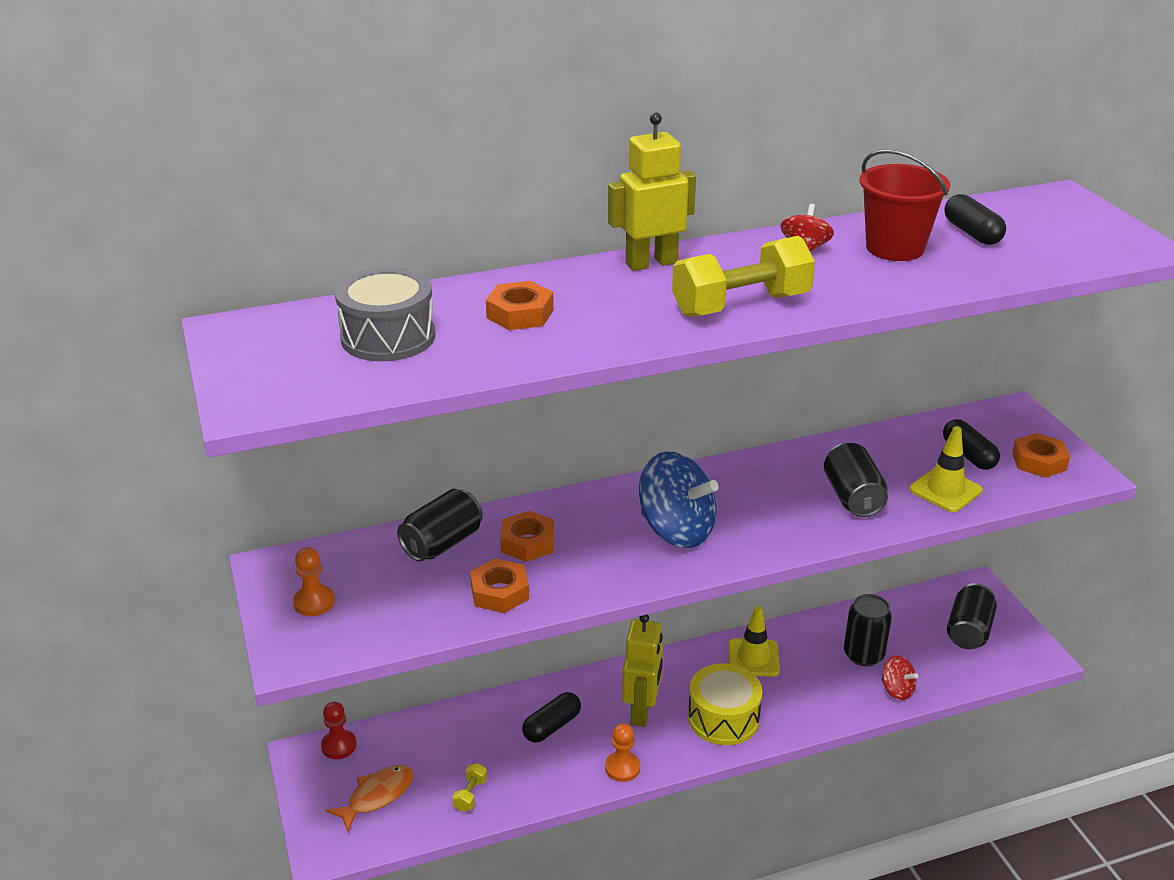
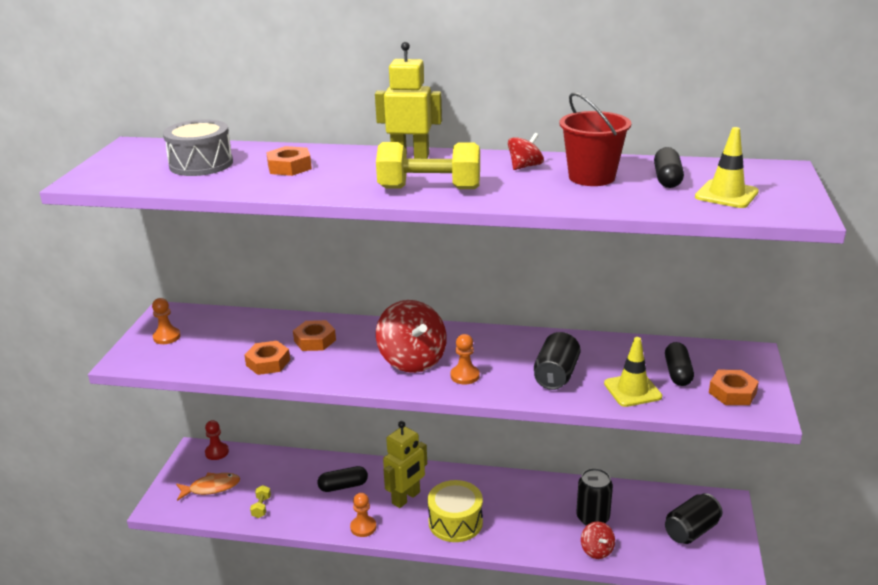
camera: 30 degrees right, 5 degrees down
(442, 543) = (267, 327): black can -> none
(470, 794) = (261, 507): yellow dumbbell -> yellow dumbbell turned 45 degrees counterclockwise
(676, 530) = (412, 360): blue spinning top -> red spinning top
(753, 658) = (510, 492): yellow traffic cone -> yellow traffic cone (726, 194)
(756, 531) = (465, 376): none -> orange pawn

